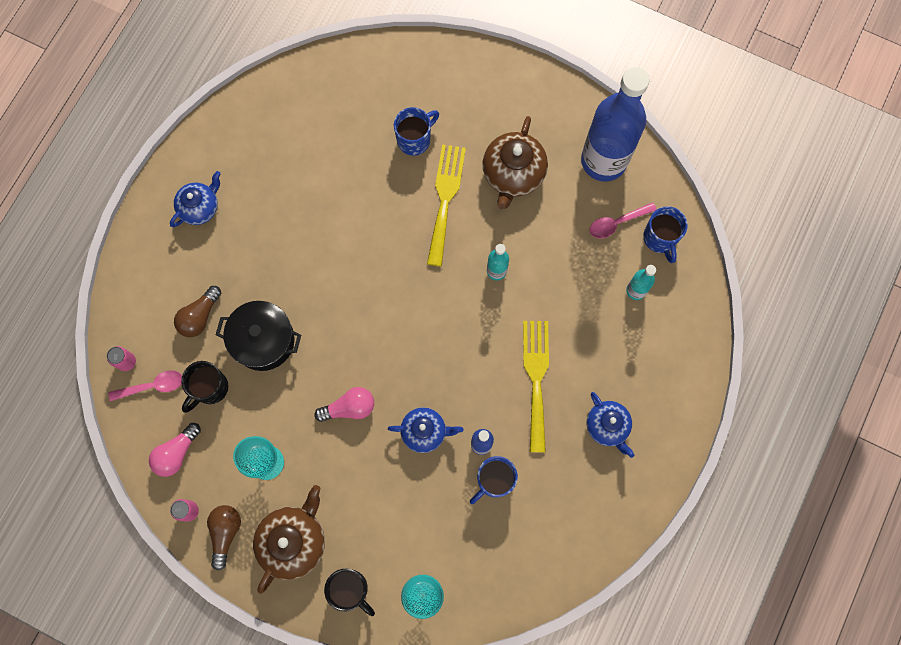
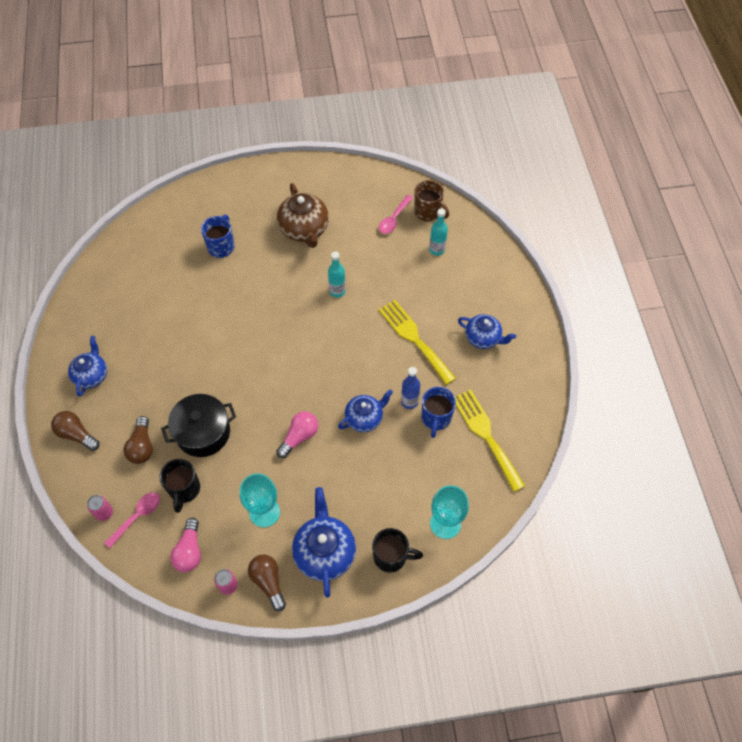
camera: 35 degrees left, 15 degrees down
(150, 263) = (76, 434): none -> brown light bulb
(294, 541) = (324, 552): brown teapot -> blue teapot
(445, 199) = (269, 269): yellow fork -> yellow fork (486, 435)
(603, 161) = (357, 190): blue bottle -> none
(660, 239) = (428, 212): blue mug -> brown mug

